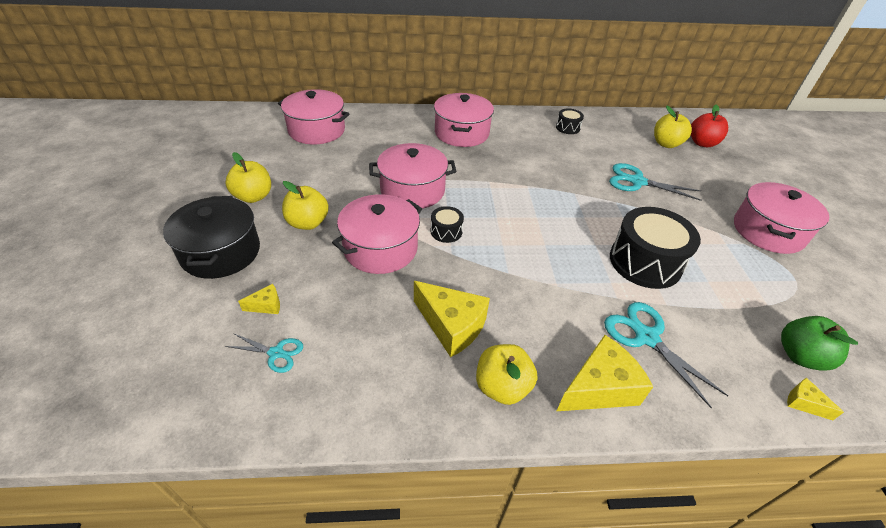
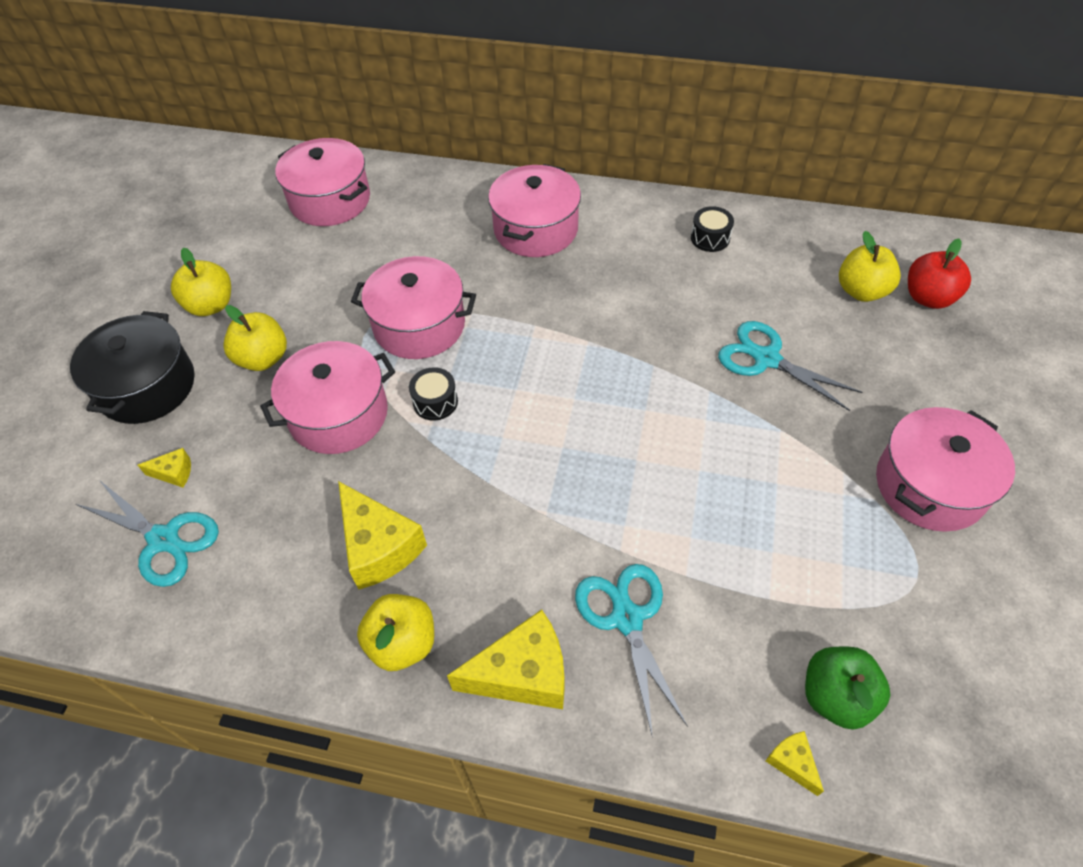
camera: 20 degrees right, 10 degrees up
(276, 353) = (164, 539): turquoise scissors -> turquoise scissors, size x1.72
(645, 262) = (694, 502): black drum -> none

